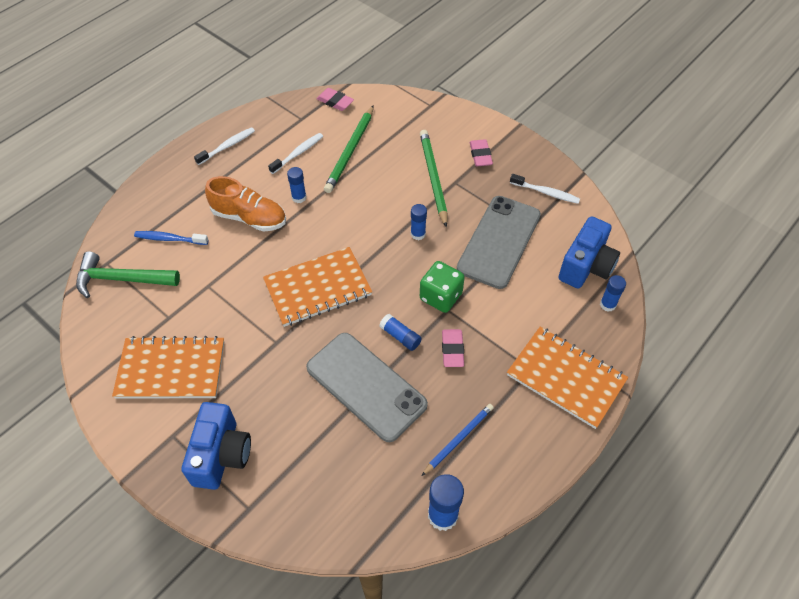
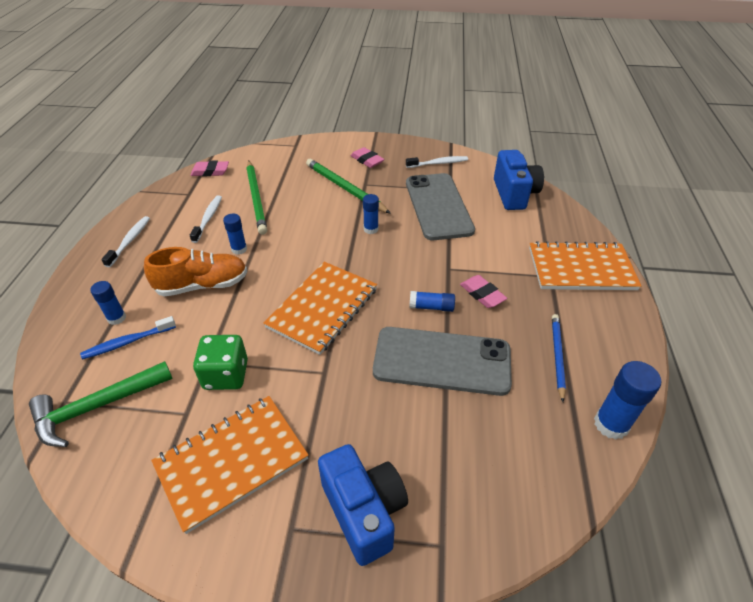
camera: 35 degrees left, 10 degrees down
(440, 296) = (433, 262): green dice -> green dice (226, 375)
(607, 305) = (554, 209): blue glue stick -> blue glue stick (116, 318)

